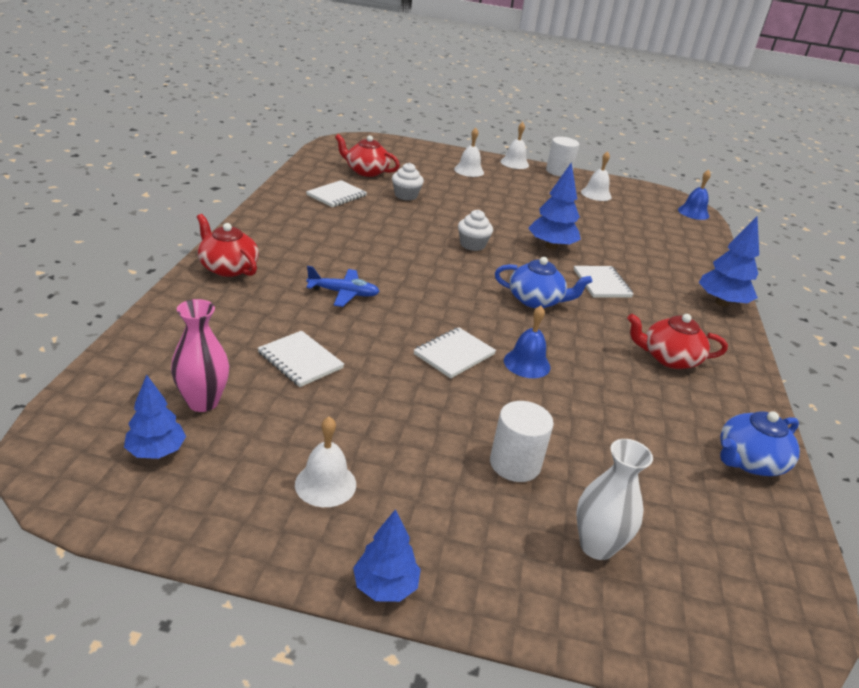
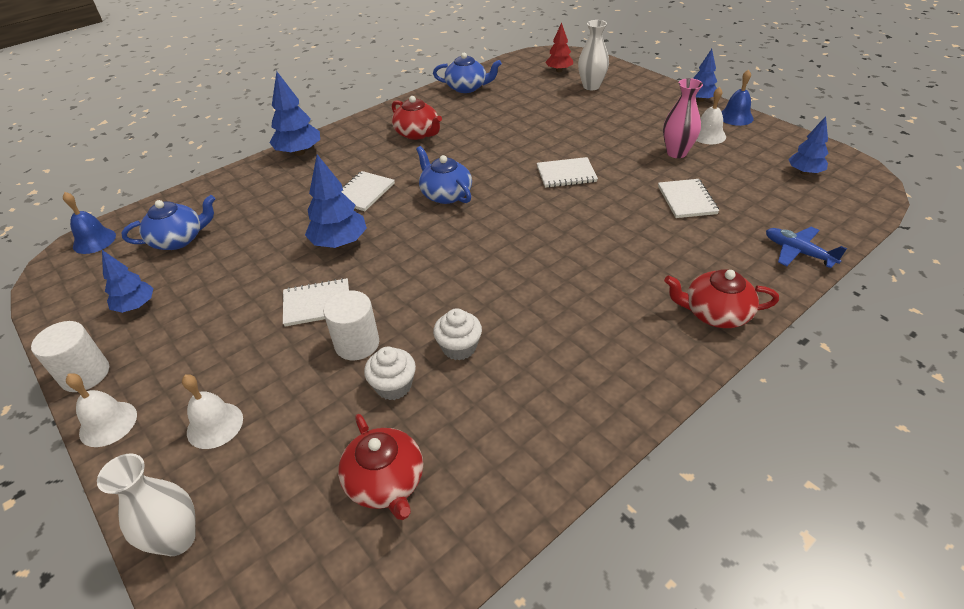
camera: 135 degrees left, 10 degrees up
(203, 402) = (769, 191): pink vase -> pink vase (676, 153)
(228, 268) = (715, 313): red teapot -> red teapot turned 105 degrees clockwise
(336, 195) = (495, 419): white notebook -> white notebook (317, 304)
(343, 293) = (611, 247): blue plane -> blue plane (798, 252)
(427, 148) = (177, 539): none -> white vase
(472, 245) = (419, 269): white cupcake -> white cupcake (459, 347)
(515, 464) = (595, 117): white cylinder -> white cylinder (357, 344)
(527, 363) = (521, 156): blue bell -> blue bell (735, 117)
(596, 194) = (136, 306): white bell -> blue tree
(651, 224) = (179, 239): none -> blue teapot
(699, 575) = (559, 70): none -> red tree

